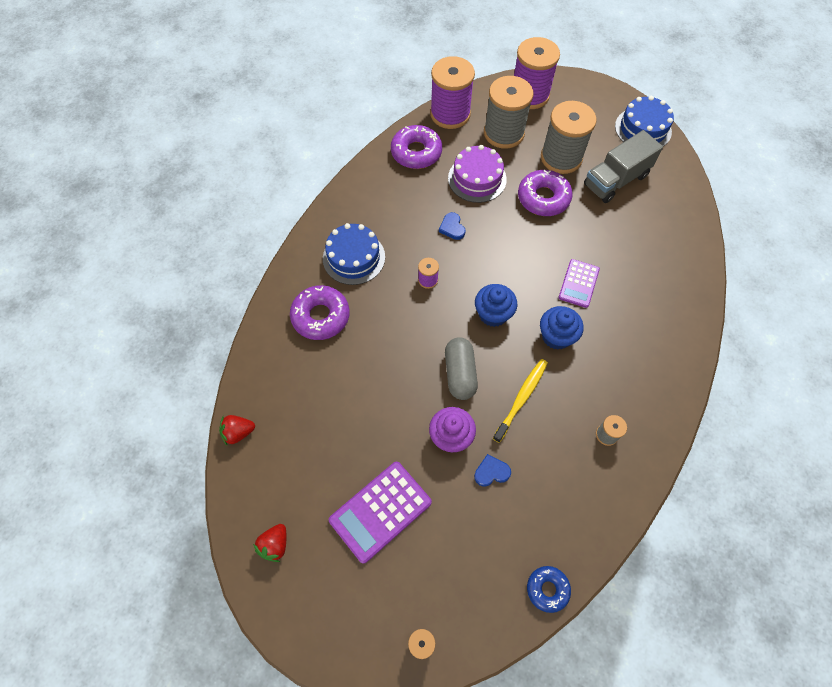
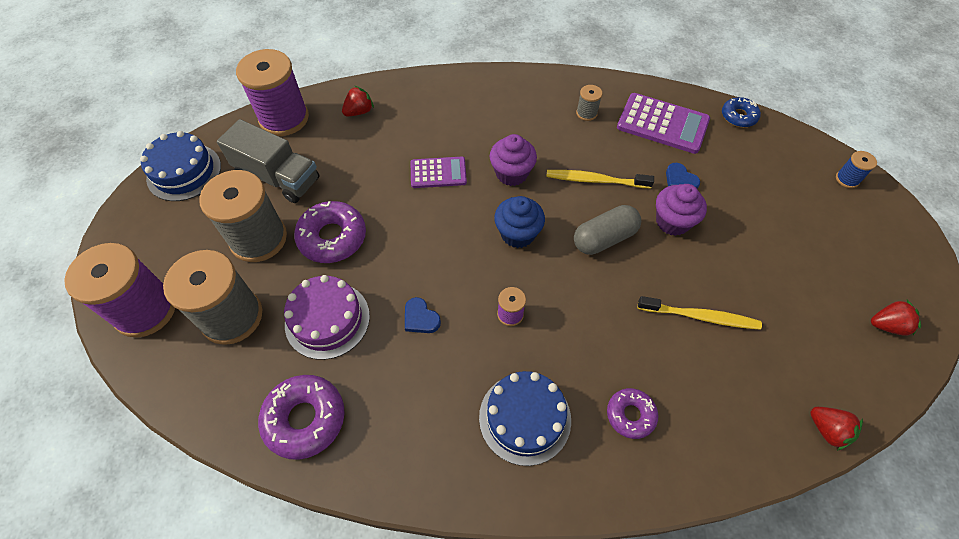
camera: 115 degrees left, 5 degrees down
(321, 316) = (630, 415): purple donut -> purple donut, size x0.61
(360, 403) = (700, 316): none -> yellow toothbrush
(380, 511) = (782, 250): purple calculator -> purple calculator (662, 124)
(450, 114) = (210, 403): purple spool -> purple spool (284, 118)
(452, 228) = (420, 318): blue heart -> blue heart turned 90 degrees clockwise
(556, 336) = (511, 173): blue cupcake -> purple cupcake
(672, 250) = (359, 112): none -> red strawberry

